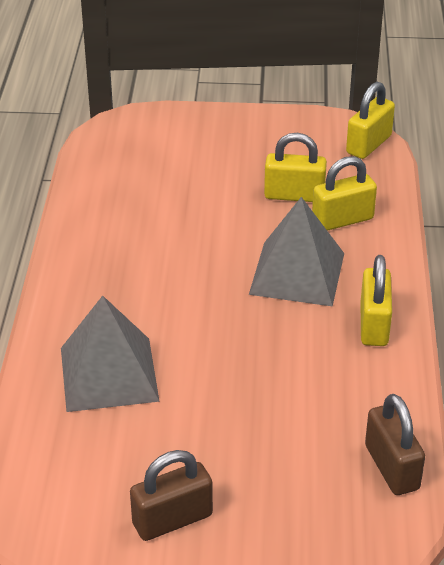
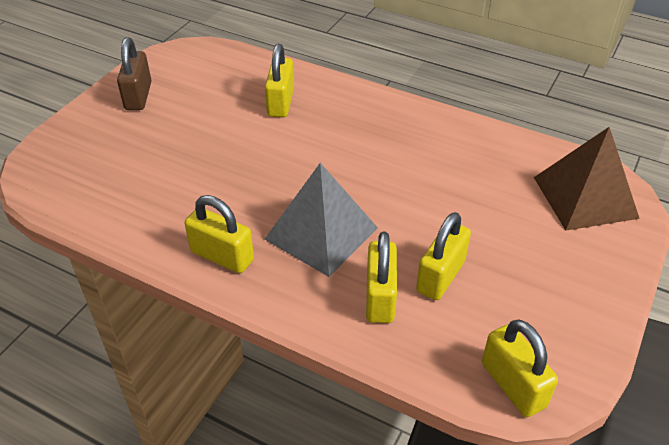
camera: 115 degrees right, 5 degrees up
(109, 374) = (280, 103): grey pyramid -> yellow padlock
(140, 140) = (585, 197): none -> brown pyramid
(391, 467) = (79, 202): brown padlock -> none

